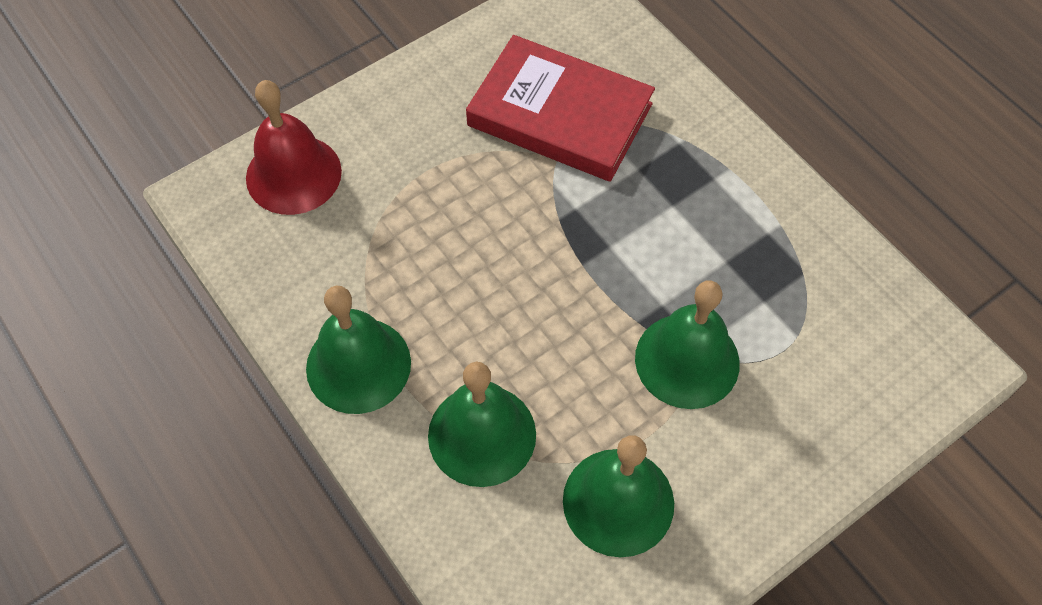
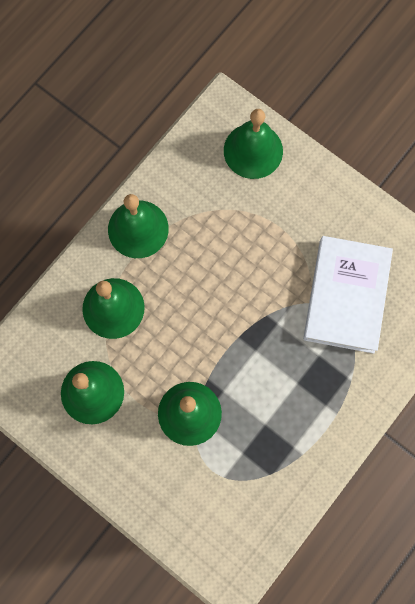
camera: 75 degrees right, 15 degrees up
(293, 174) = (253, 150): red bell -> green bell
(560, 115) = (346, 296): red book -> white book

